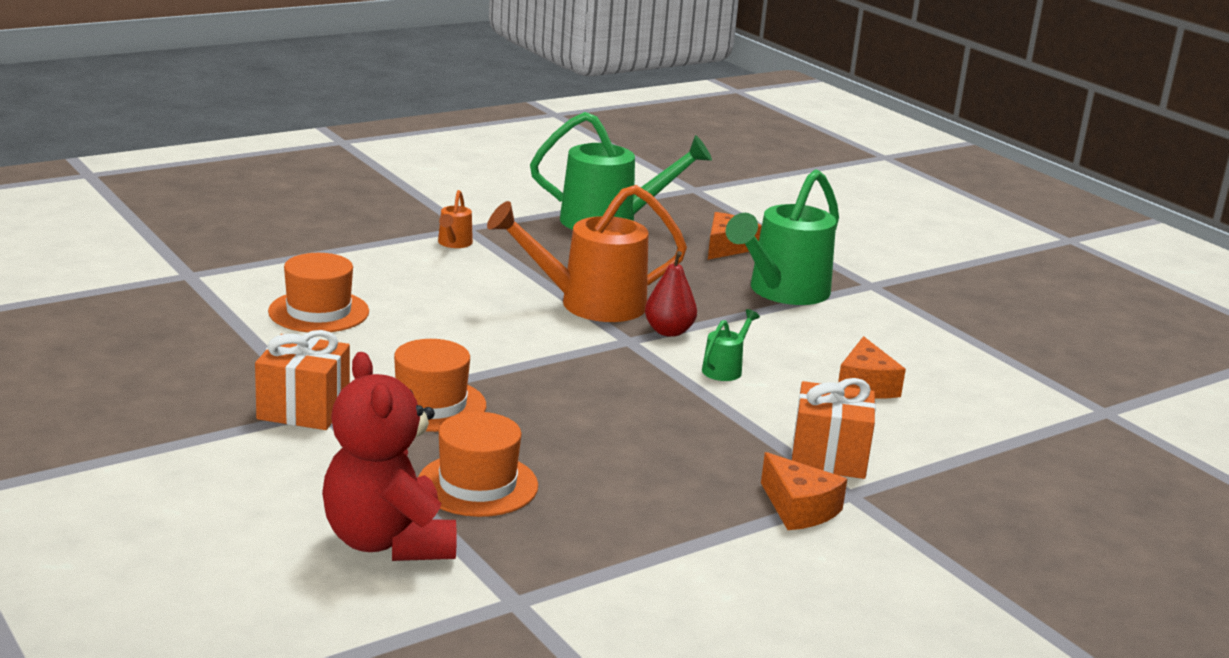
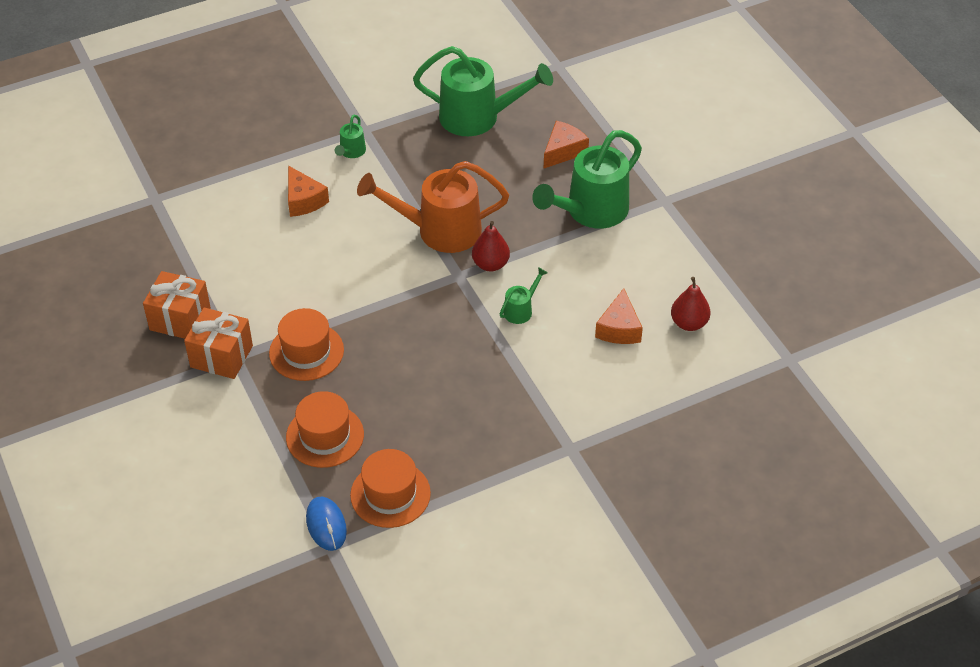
camera: 10 degrees right, 25 degrees up
(319, 312) = (242, 243): orange hat -> orange hat (390, 494)
(388, 542) = (261, 490): red teddy bear -> none
(453, 243) = (351, 152): orange watering can -> green watering can
(502, 578) = (326, 525): none -> blue mouse
(799, 509) = (531, 463): orange cheese -> orange cheese (303, 200)
(828, 457) = (567, 410): orange gift -> orange gift (180, 319)
(956, 381) = (689, 323): none -> red pear

